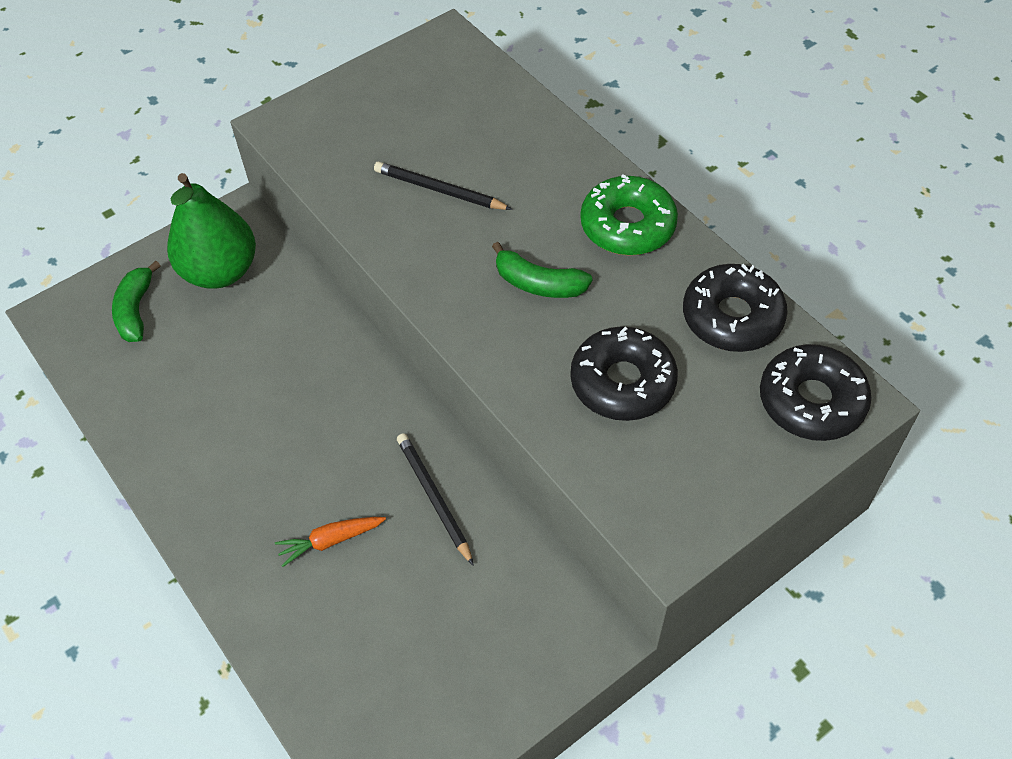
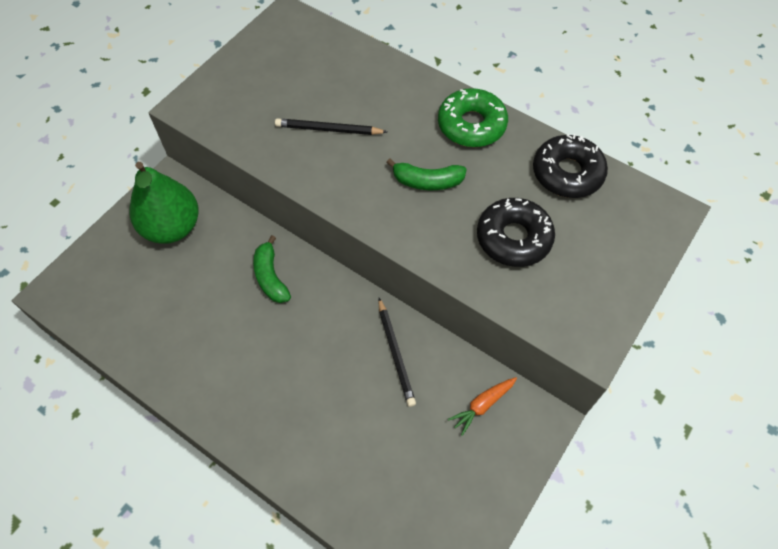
camera: 20 degrees left, 5 degrees up
(136, 310) = (118, 273): green banana -> green banana (270, 277)
(330, 541) = (334, 406): orange carrot -> orange carrot (482, 405)
(434, 498) = (395, 353): black pencil -> black pencil turned 150 degrees counterclockwise
(811, 401) = (641, 218): black donut -> none

